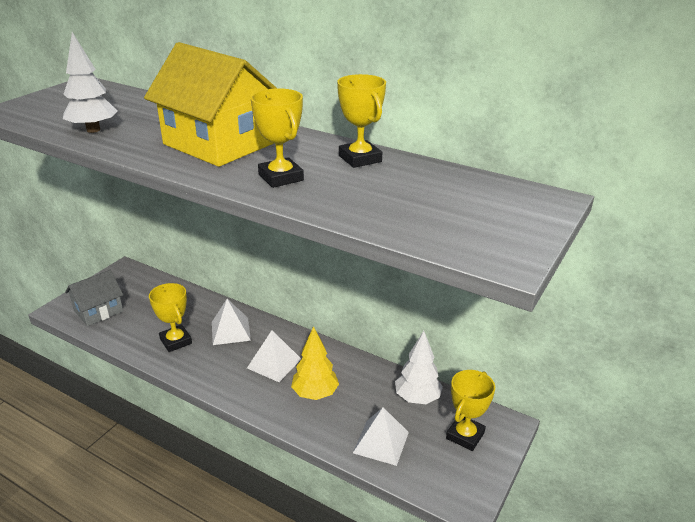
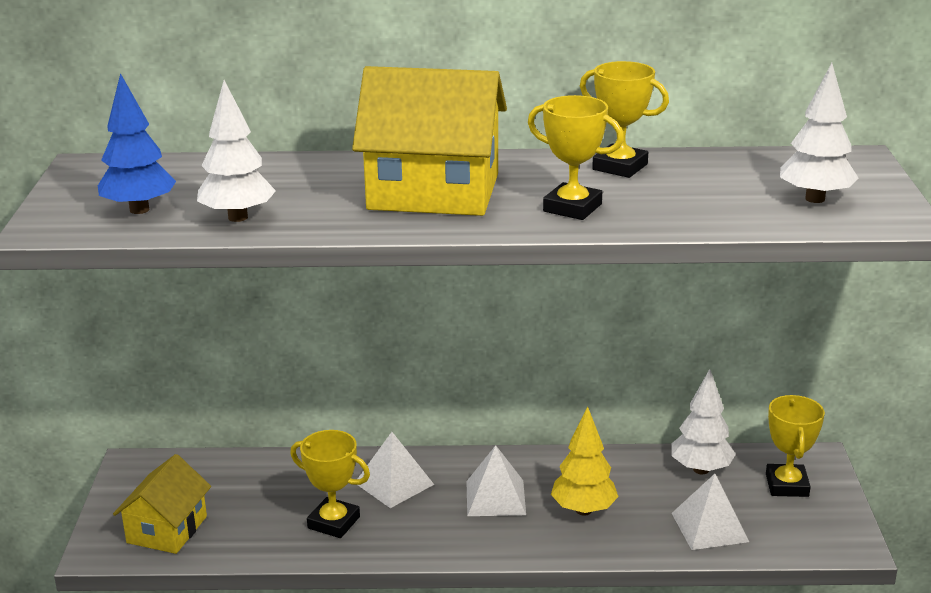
camera: 30 degrees left, 5 degrees down
(59, 113) = (139, 210): none -> blue tree
(98, 311) = (167, 529): grey house -> yellow house
(463, 221) = (815, 199): none -> white tree

